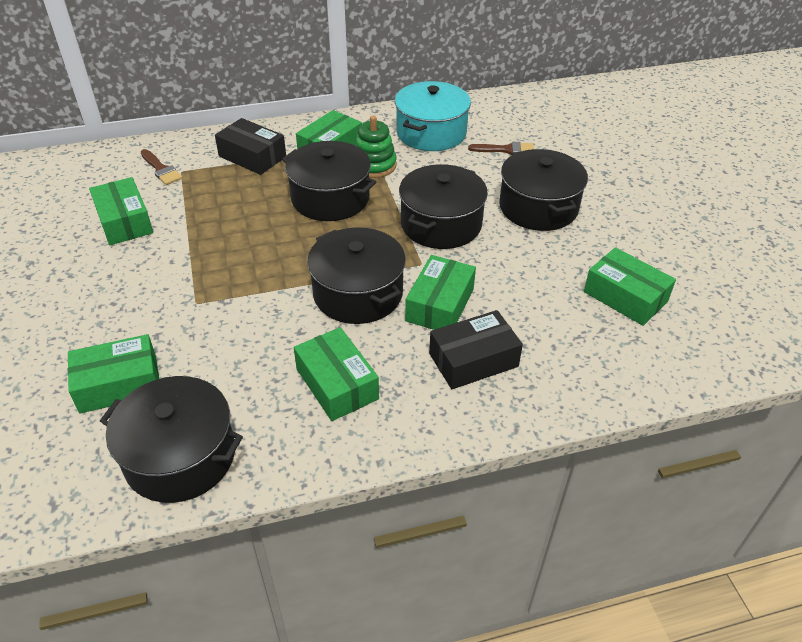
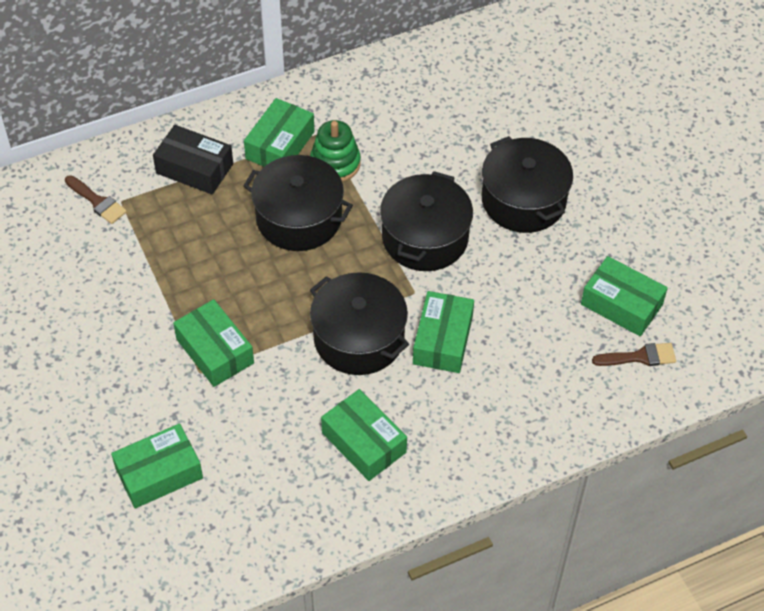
camera: 10 degrees left, 10 degrees up
(124, 221) = (85, 281): green box -> green box (215, 351)
(180, 456) = (243, 535): black pot -> none
(431, 133) = (389, 104): turquoise pot -> none
(473, 360) = (485, 398): black box -> none
(506, 150) = (478, 120): brown brush -> brown brush (639, 357)

